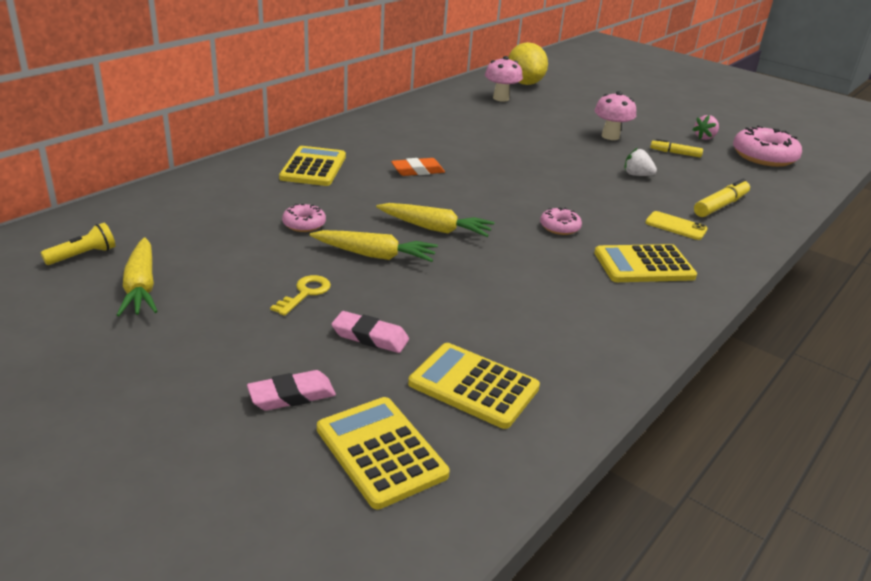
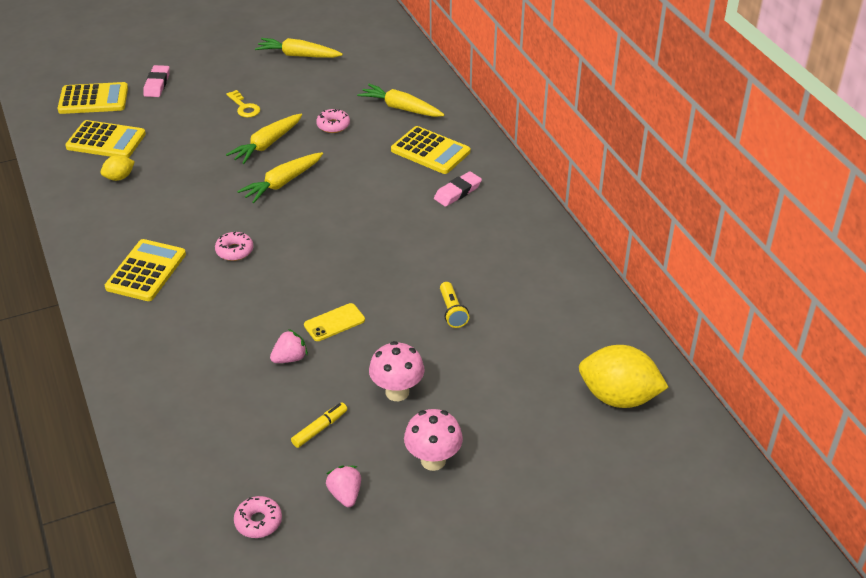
camera: 120 degrees right, 10 degrees up
(83, 255) = (351, 41): yellow flashlight -> yellow flashlight (452, 311)
(242, 194) = (401, 108): none -> yellow carrot
(370, 337) = (180, 119): pink eraser -> pink eraser (457, 192)
(417, 171) = (390, 207): orange eraser -> none
(473, 386) = (106, 141): yellow calculator -> yellow calculator turned 45 degrees clockwise
(501, 98) = (563, 345): pink mushroom -> pink mushroom (433, 460)
(534, 340) = (119, 177): none -> yellow lemon
(637, 175) = (290, 358): white strawberry -> pink strawberry
(676, 226) = (180, 327): yellow phone -> yellow phone (334, 322)
(720, 206) = (187, 386): yellow marker -> none
(764, 157) = (258, 521): pink donut -> pink donut, size x0.51

